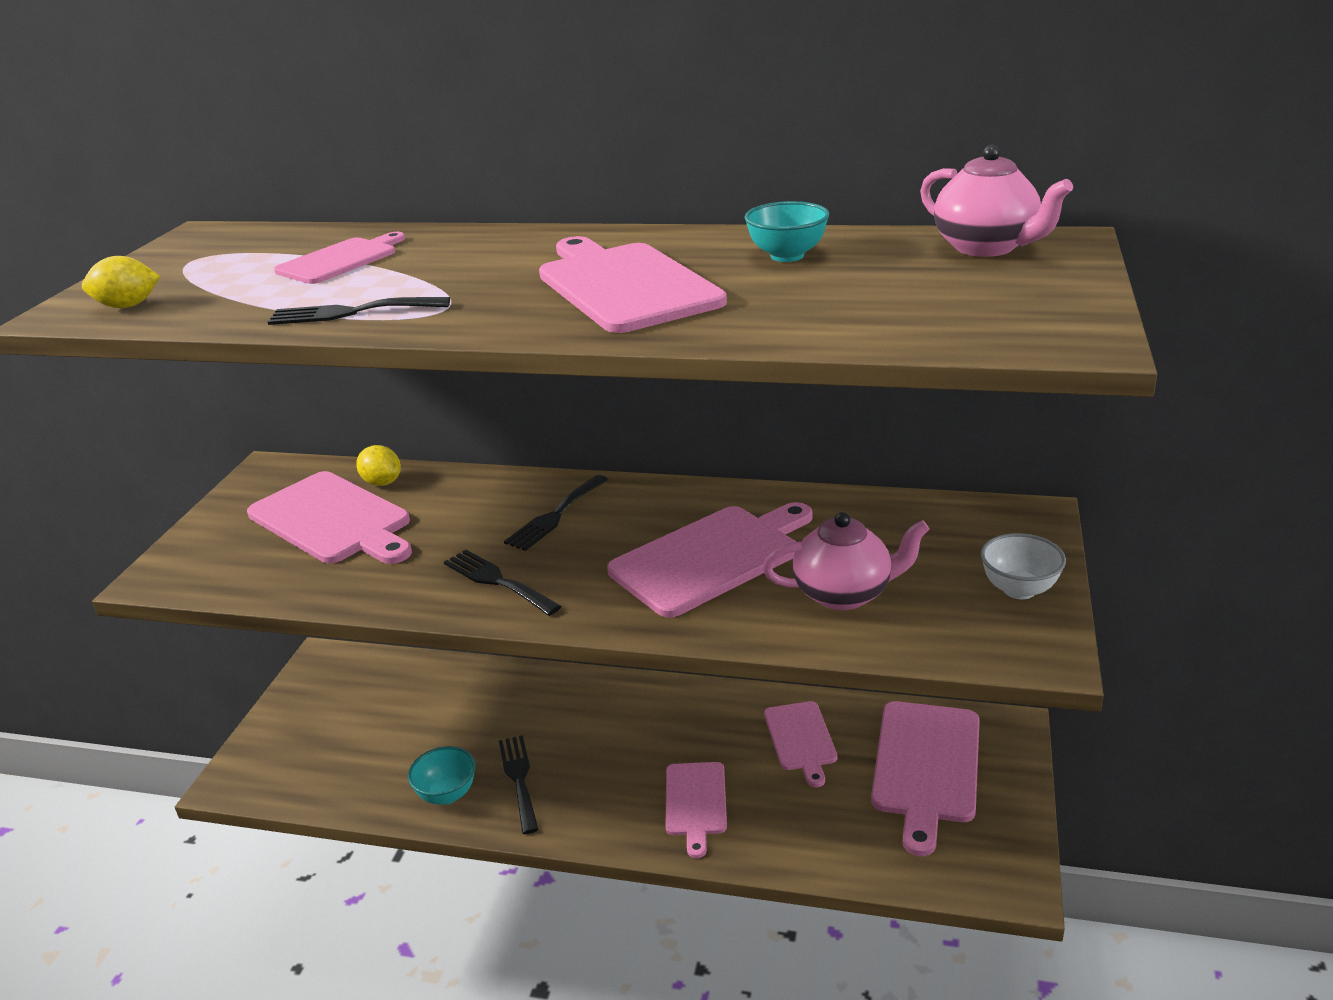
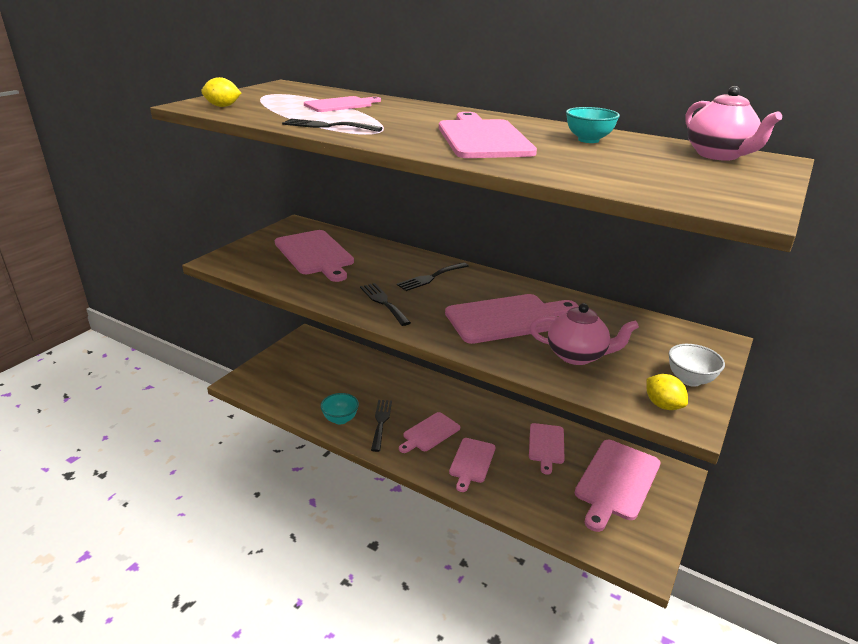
camera: 15 degrees right, 0 degrees up
(382, 482) = (349, 242): yellow lemon -> yellow lemon (662, 405)
(608, 773) = (429, 433): none -> pink cutting board

